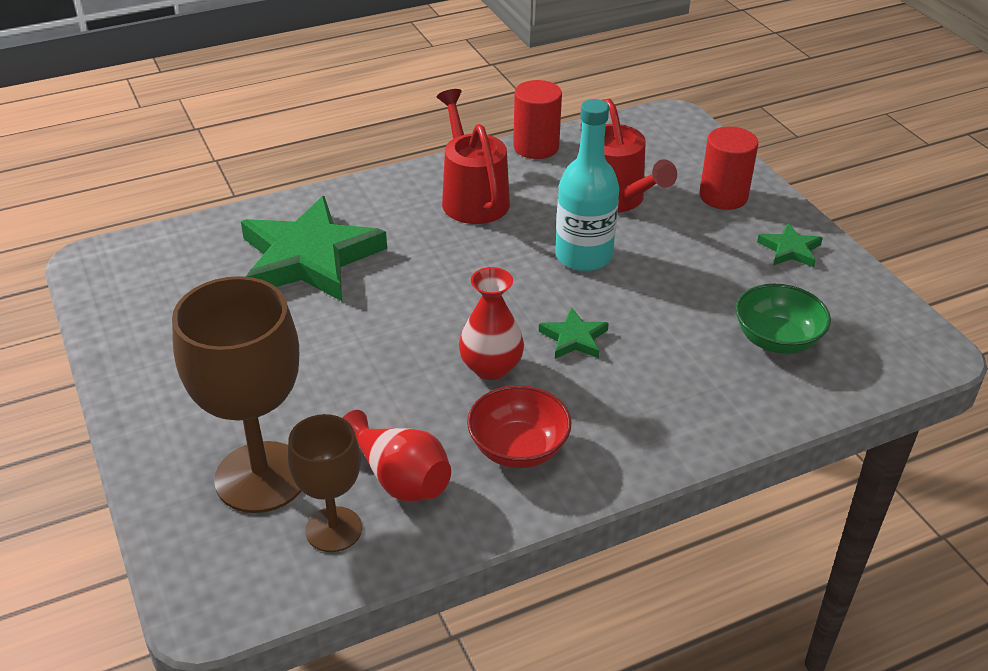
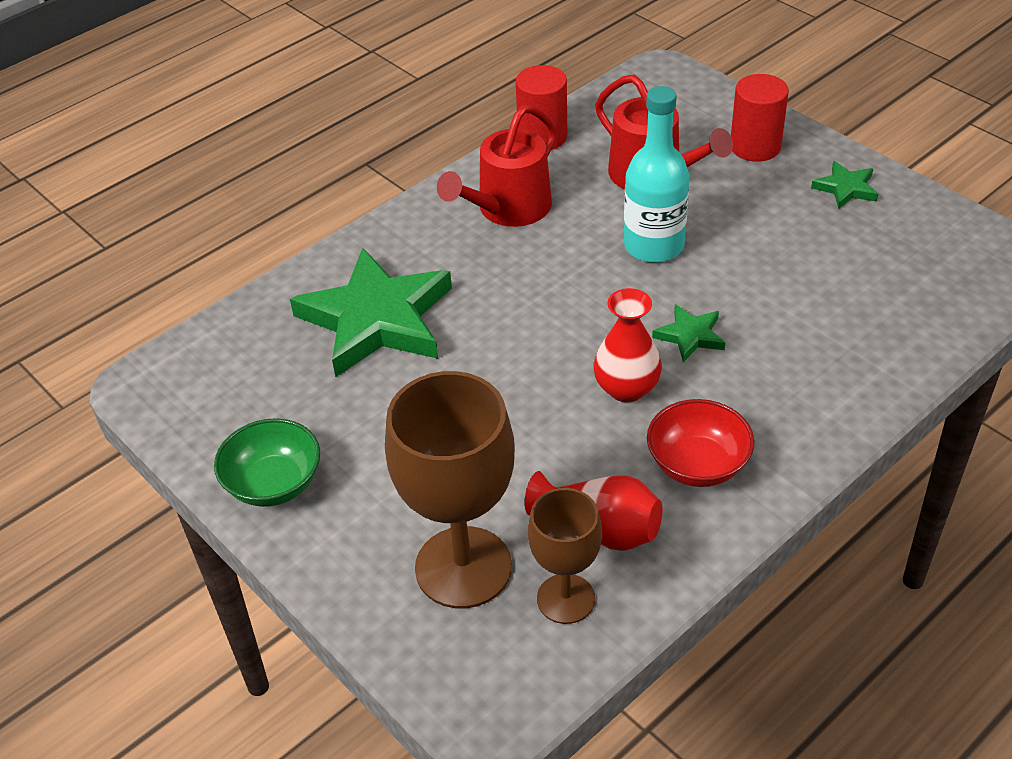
camera: 15 degrees left, 5 degrees up
(472, 197) = (508, 209): red watering can -> red watering can turned 105 degrees counterclockwise
(776, 340) = (879, 286): green bowl -> green bowl (274, 483)

